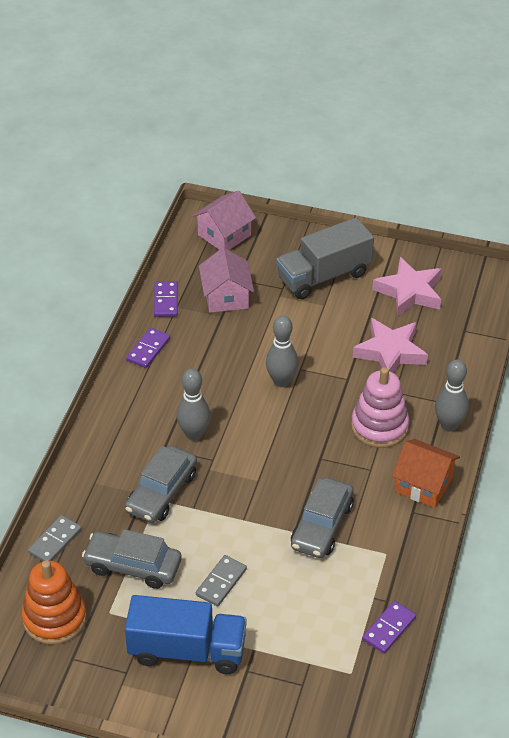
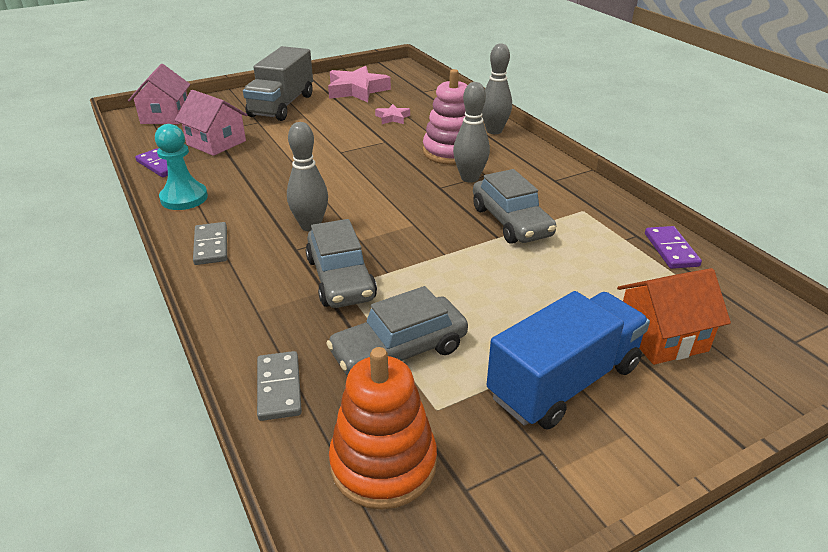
camera: 45 degrees left, 10 degrees down
(148, 349) = (184, 198): purple domino -> turquoise pawn
(221, 582) = (500, 307): grey domino -> grey domino (211, 246)
(281, 381) = (337, 163): grey bowling pin -> grey bowling pin (469, 178)
(390, 352) = (392, 118): pink star -> pink star, size x0.50
(423, 484) = (534, 164): orange house -> orange house (662, 337)

